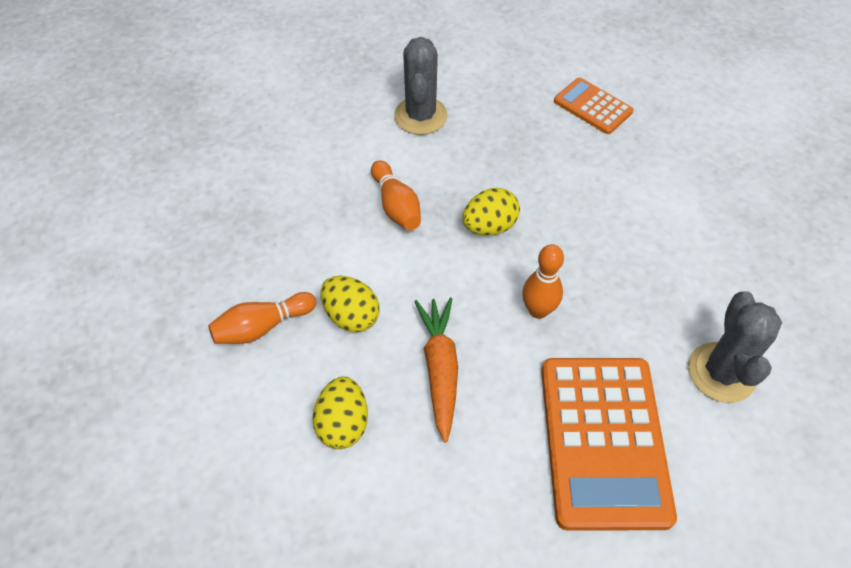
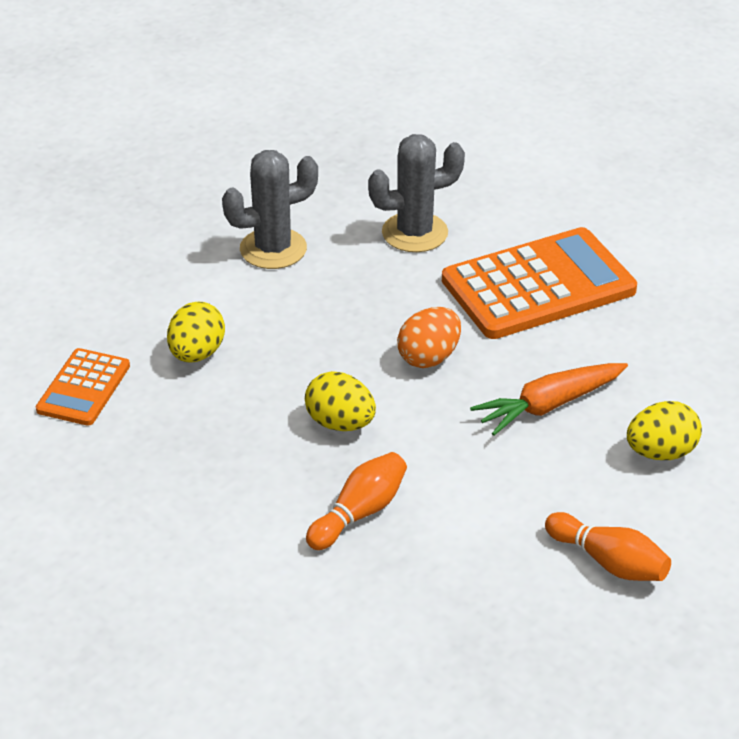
camera: 115 degrees left, 15 degrees down
(351, 316) = (539, 493): yellow egg -> yellow egg (197, 353)
(420, 116) = (185, 545): grey cactus -> grey cactus (273, 249)
(538, 310) = (429, 357): orange bowling pin -> orange egg

